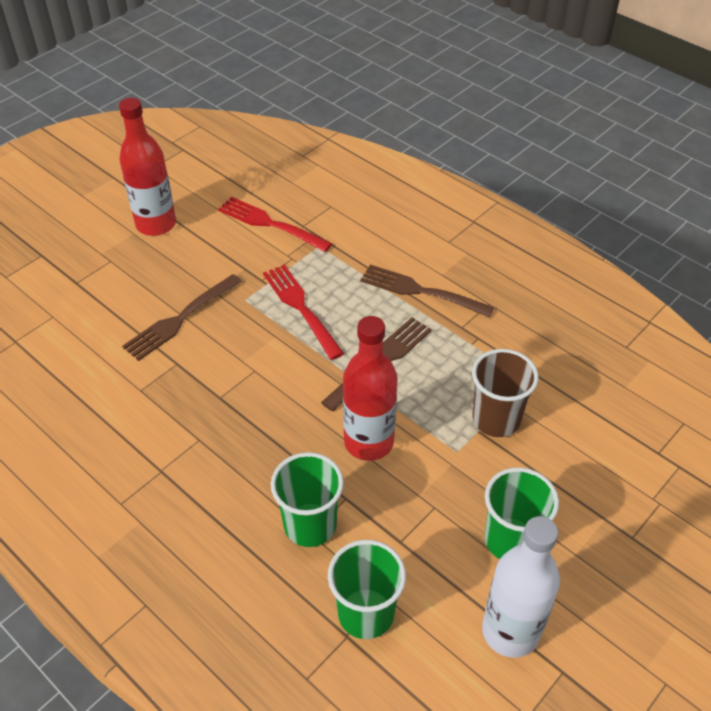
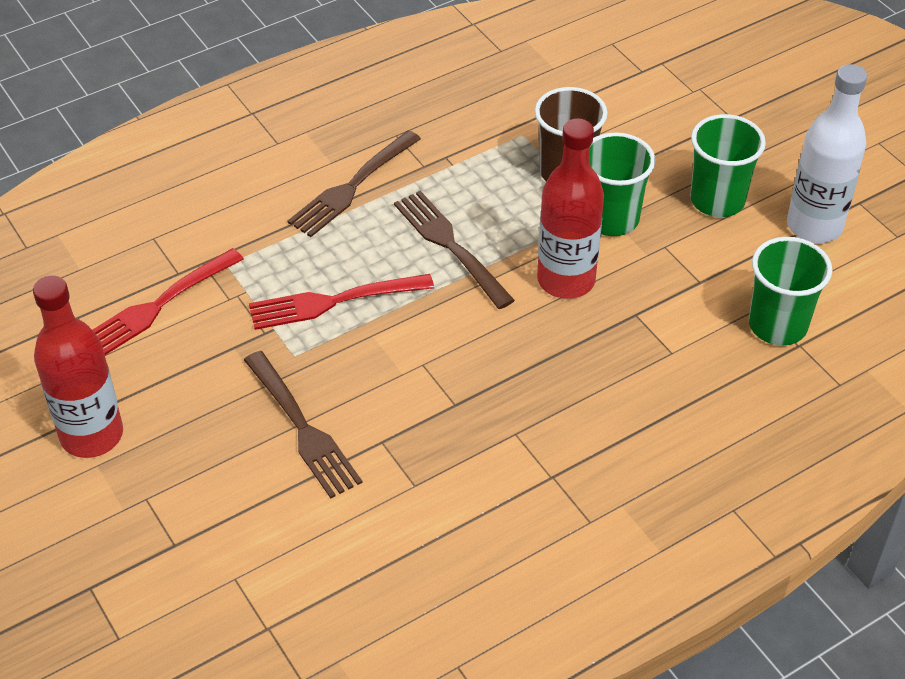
camera: 75 degrees left, 0 degrees up
(310, 525) = (663, 350): green cup -> green cup (611, 219)

